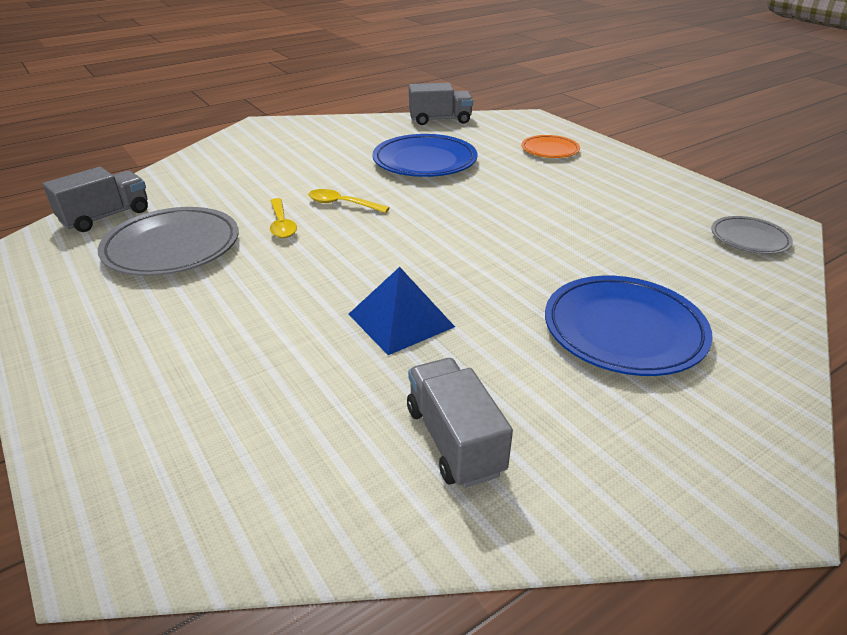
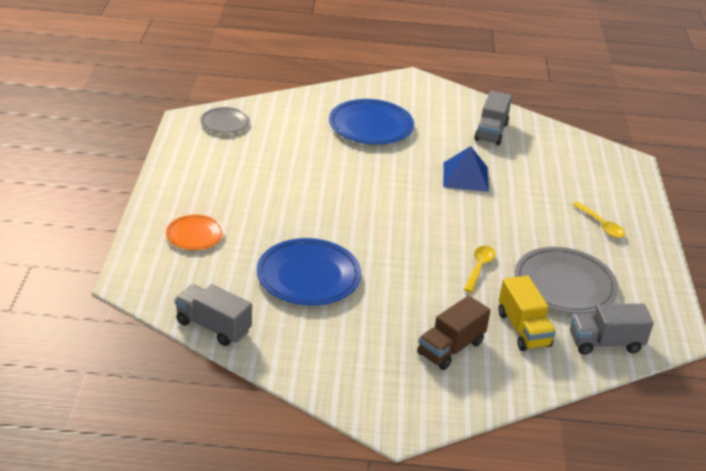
camera: 145 degrees left, 0 degrees up
(199, 197) = (523, 329): none -> yellow truck
(257, 165) = (450, 348): none -> brown truck
(342, 204) = (421, 265): yellow spoon -> yellow spoon (601, 225)

